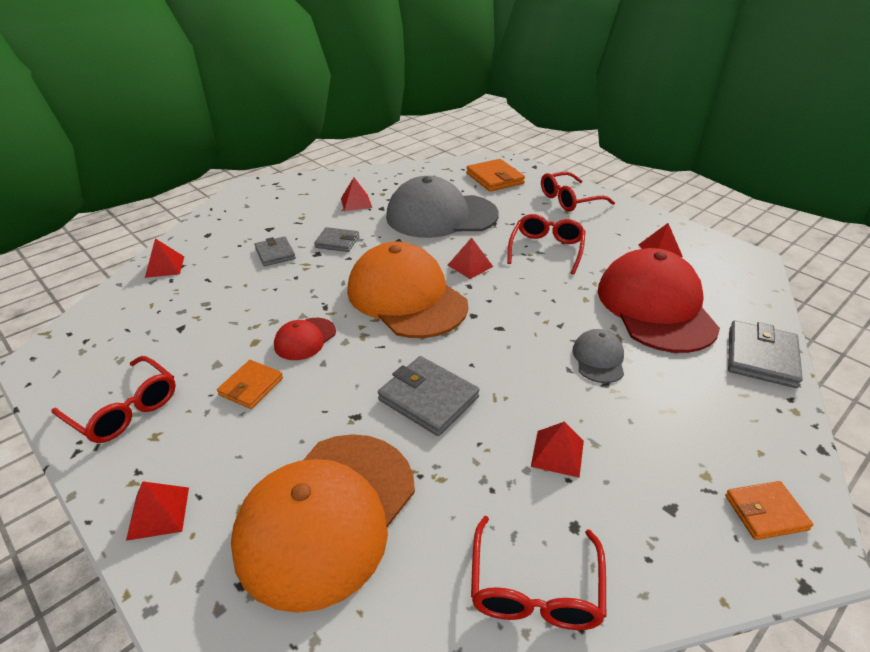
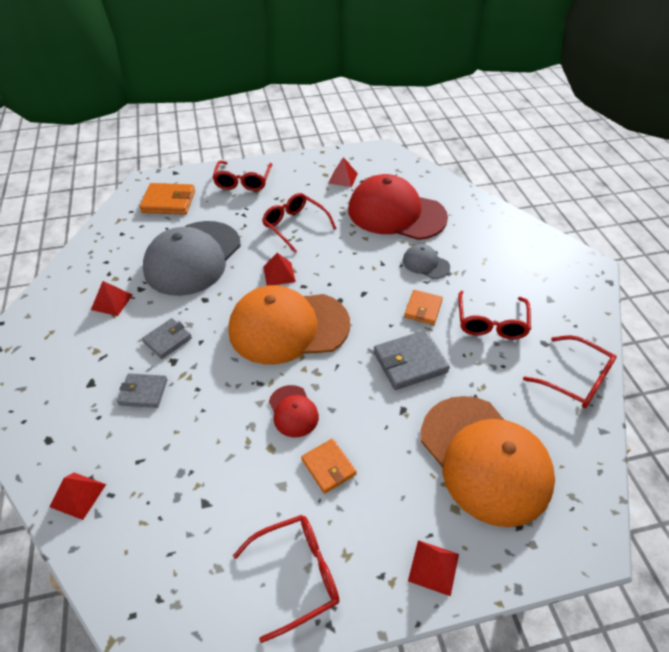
camera: 60 degrees left, 10 degrees up
(557, 453) = (491, 323): red pyramid -> red glasses
(761, 357) = (466, 202): grey wallet -> none
(765, 512) = (567, 268): orange wallet -> orange wallet (423, 309)

